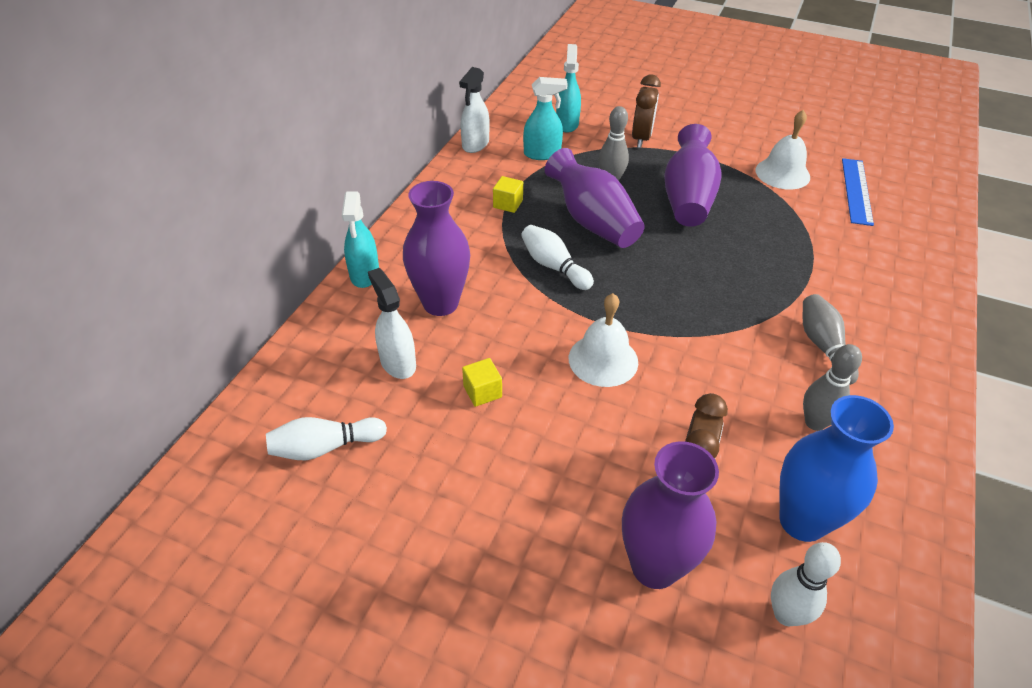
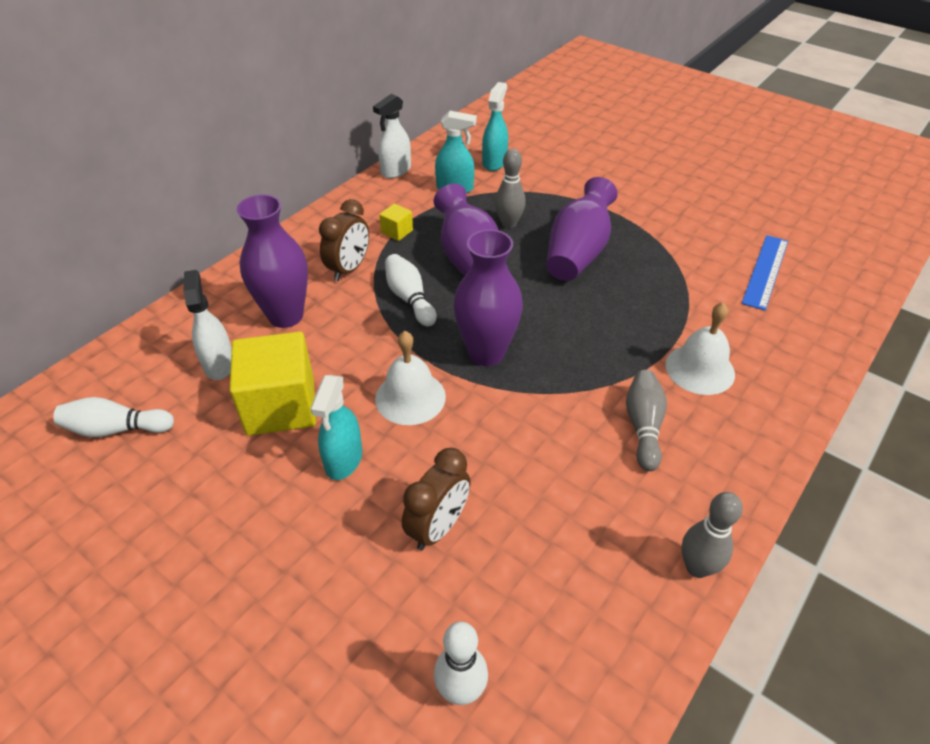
camera: 15 degrees right, 0 degrees up
(364, 274) = (232, 277): turquoise spray bottle -> turquoise spray bottle (343, 460)
(482, 391) = (281, 406): yellow cube -> yellow cube, size x2.29
(641, 138) = (561, 186): brown clock -> brown clock (349, 269)
(654, 566) = (355, 610): purple vase -> purple vase (486, 353)
(782, 173) = (692, 241): white bell -> white bell (700, 369)
(802, 521) = (527, 600): blue vase -> none
(815, 422) = (593, 502): grey bowling pin -> grey bowling pin (697, 567)

